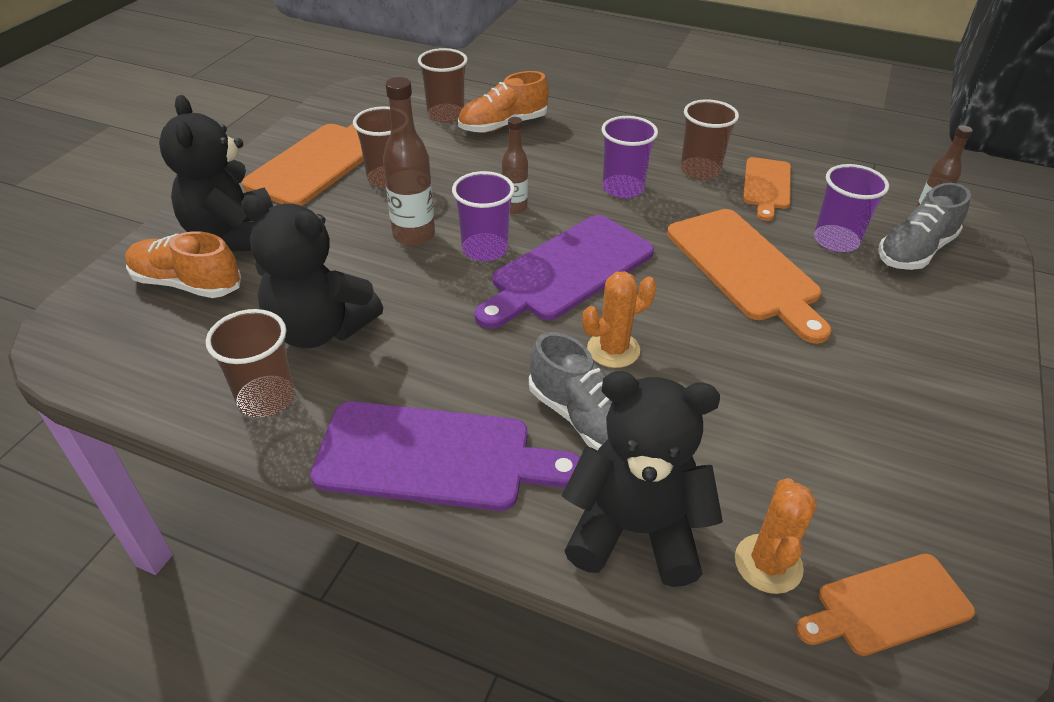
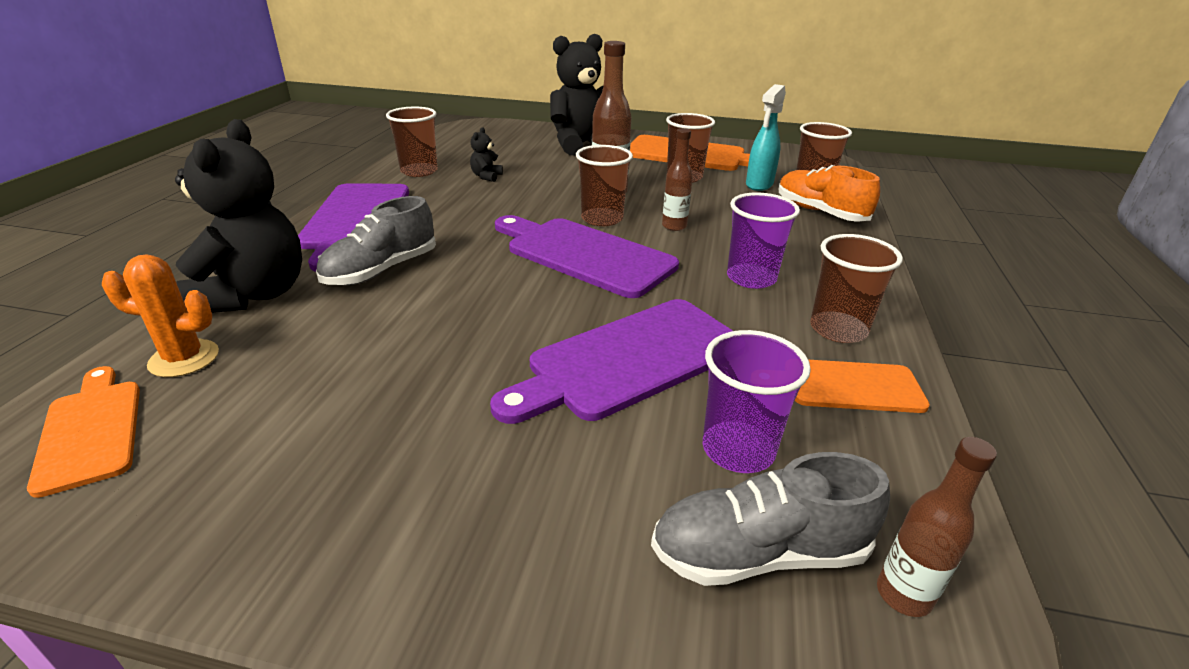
camera: 80 degrees right, 10 degrees down
(187, 284) = (526, 141): orange shoe -> none
(320, 329) = (486, 176): black teddy bear -> black teddy bear, size x0.41
(427, 140) = (759, 185): none -> turquoise spray bottle
(485, 249) = (602, 219): purple cup -> brown cup
(613, 349) = (471, 280): orange cactus -> none
(745, 268) = (629, 360): orange cutting board -> purple cutting board
(914, 251) = (758, 553): grey shoe -> grey shoe turned 45 degrees counterclockwise

